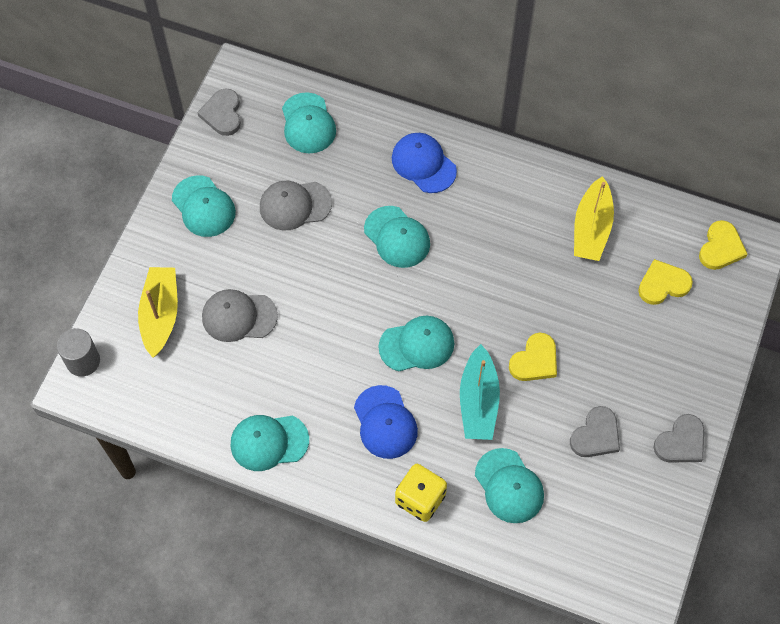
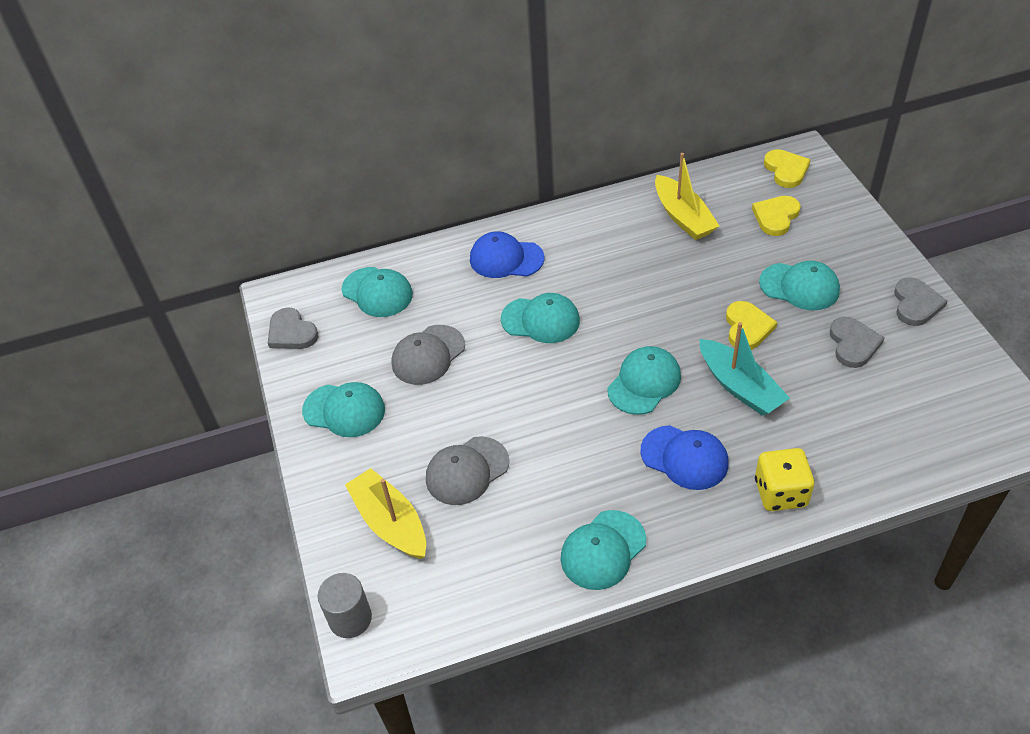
camera: 35 degrees left, 15 degrees down
(509, 486) = (836, 428): turquoise cap -> turquoise cap (799, 286)

